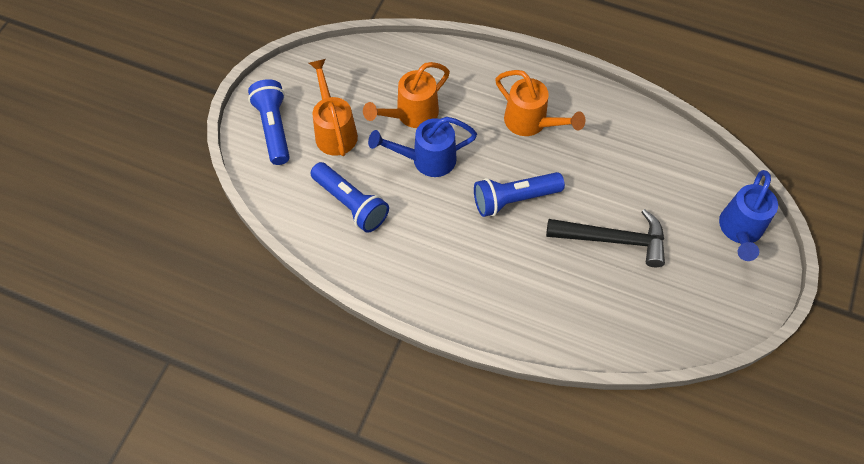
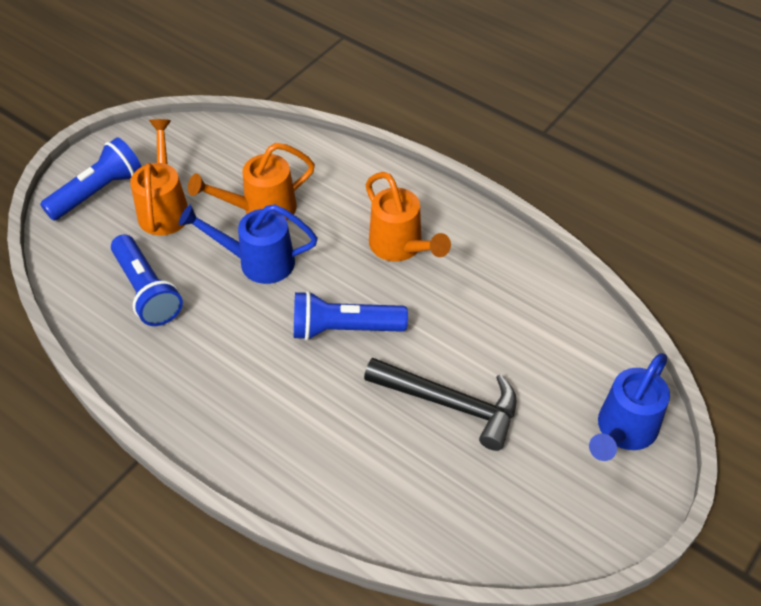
camera: 15 degrees right, 10 degrees down
(274, 128) = (98, 192): blue flashlight -> blue flashlight turned 45 degrees clockwise

